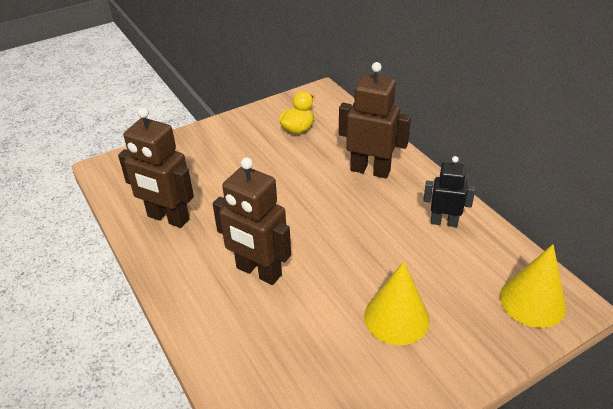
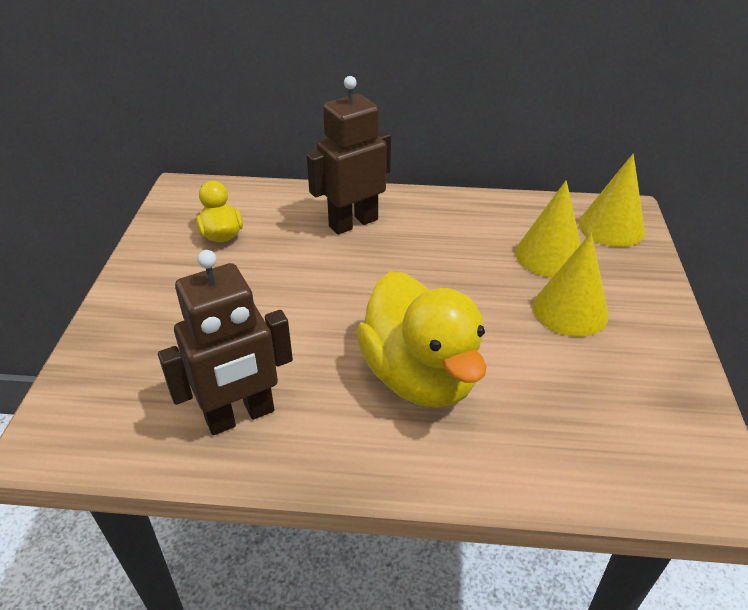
camera: 55 degrees left, 0 degrees up
(258, 272) = (420, 376): brown robot -> yellow duck
(444, 222) = (475, 220): black robot -> none
(448, 279) = (549, 255): none -> yellow cone

